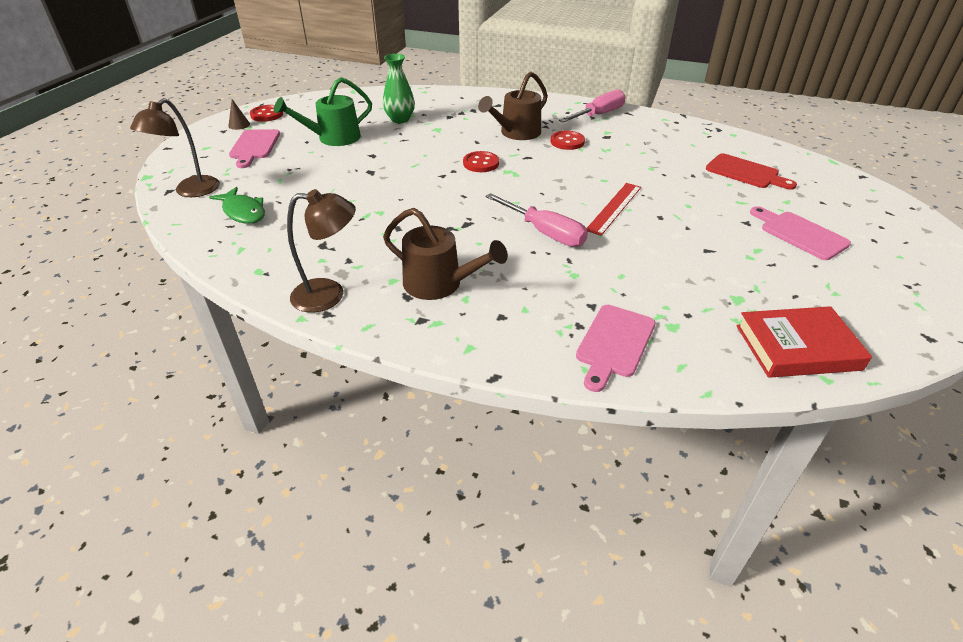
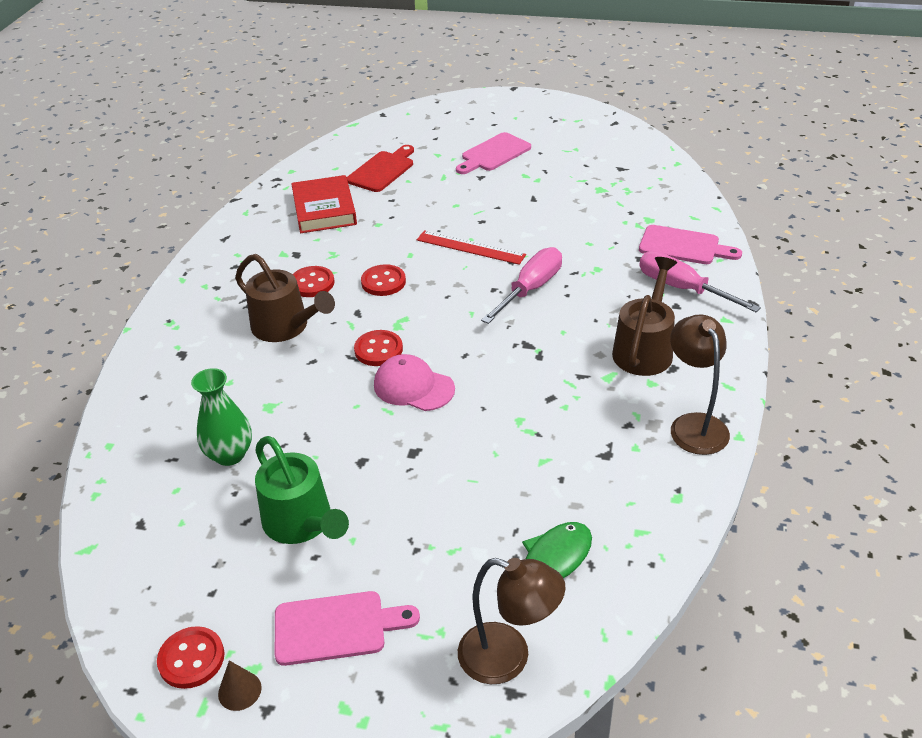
camera: 95 degrees left, 0 degrees up
(435, 174) = (413, 387): none -> pink cap
(565, 167) = (383, 282): none -> red button
(599, 114) = (228, 260): pink screwdriver -> pink screwdriver (681, 288)
(797, 347) = (649, 170): red book -> red book (324, 209)

